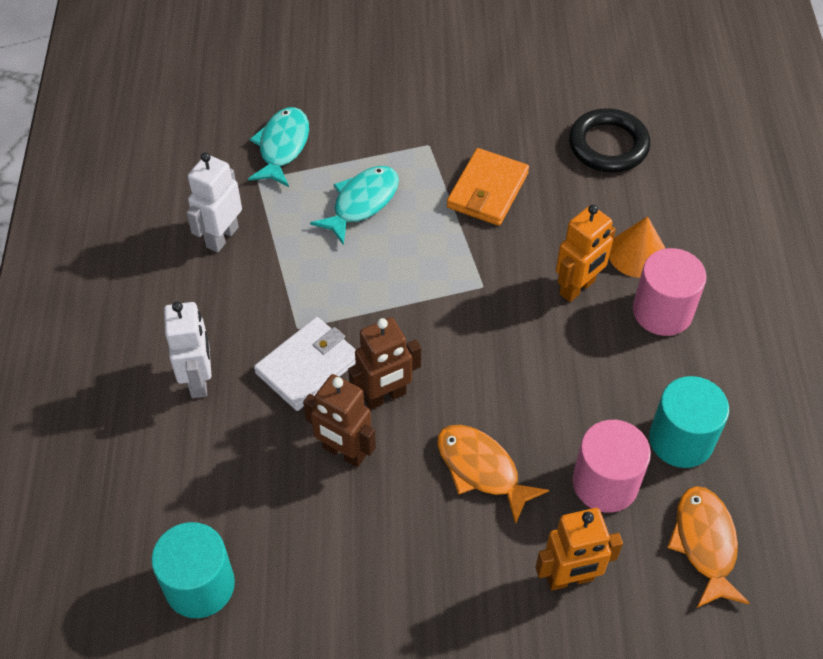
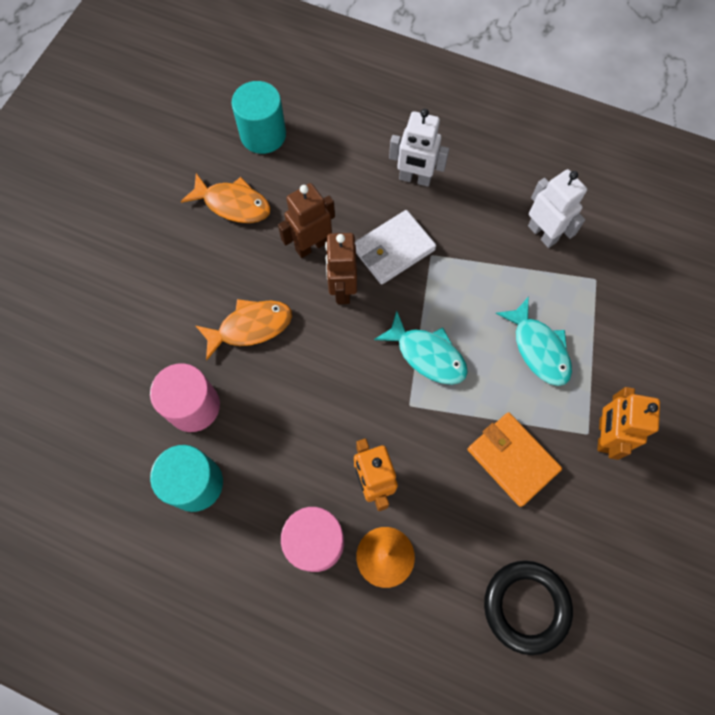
camera: 115 degrees right, 15 degrees up
(282, 146) = (628, 311): turquoise fish -> turquoise fish (427, 355)
(308, 366) = (393, 249): white wallet -> white wallet turned 75 degrees clockwise
(570, 578) = (141, 345): orange robot -> orange robot (604, 435)
(705, 543) = (110, 450): orange fish -> orange fish (233, 204)

